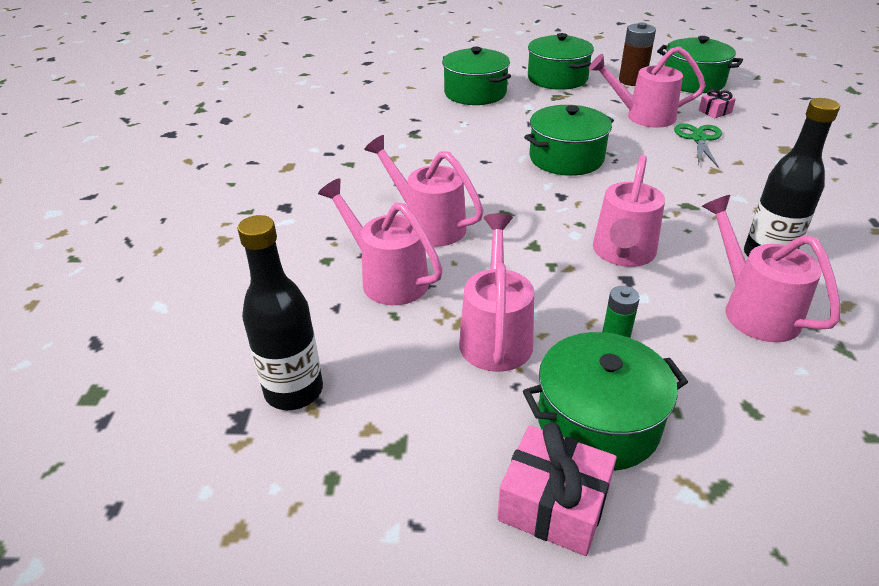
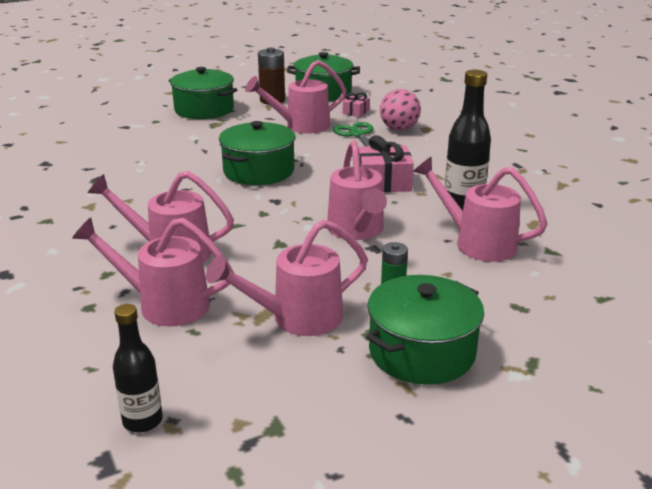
camera: 30 degrees left, 10 degrees down
(294, 391) = (142, 421): black bottle -> black bottle, size x0.65
(475, 93) = (133, 135): green pot -> none
(496, 335) = (297, 318): pink watering can -> pink watering can turned 90 degrees counterclockwise
(553, 504) = (429, 418): pink gift -> pink gift (384, 182)
(752, 142) = (399, 129): none -> pink ball

